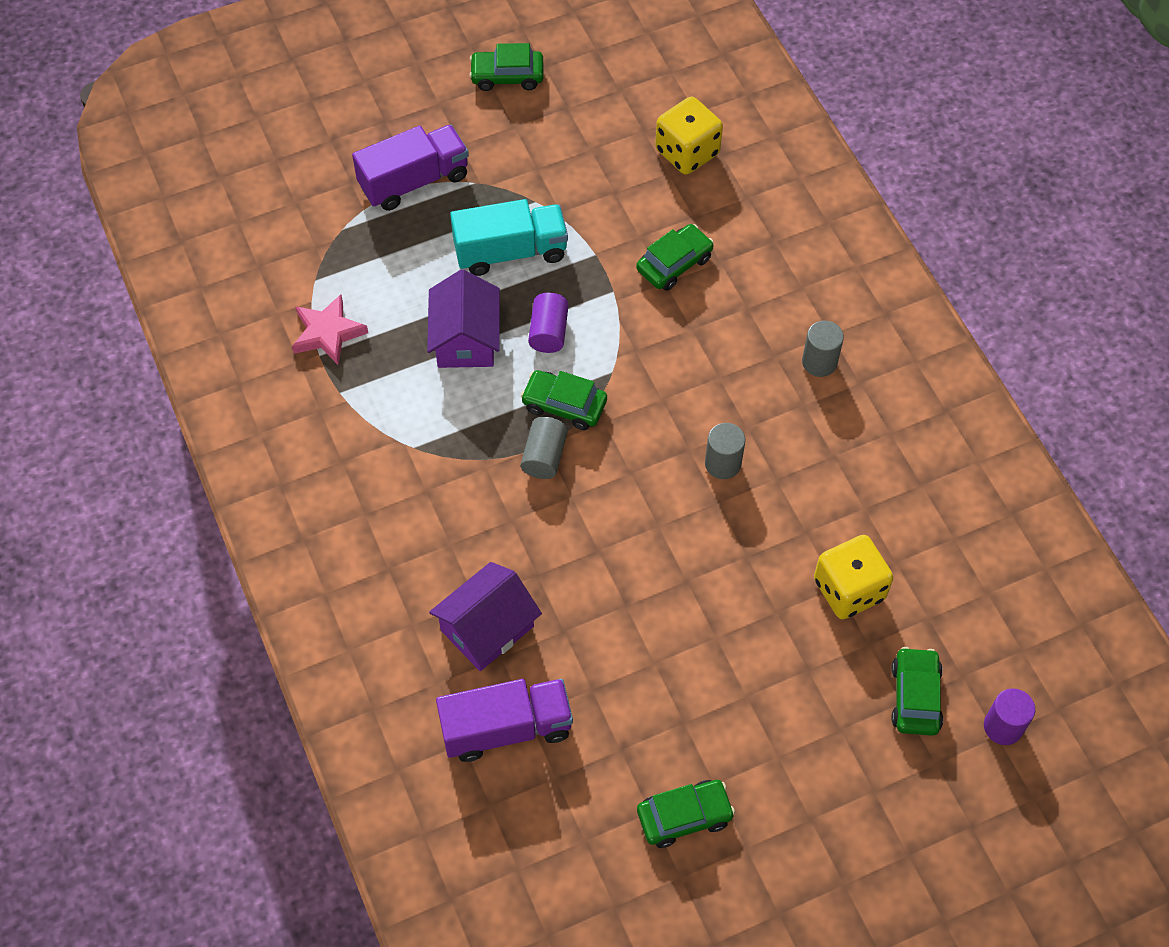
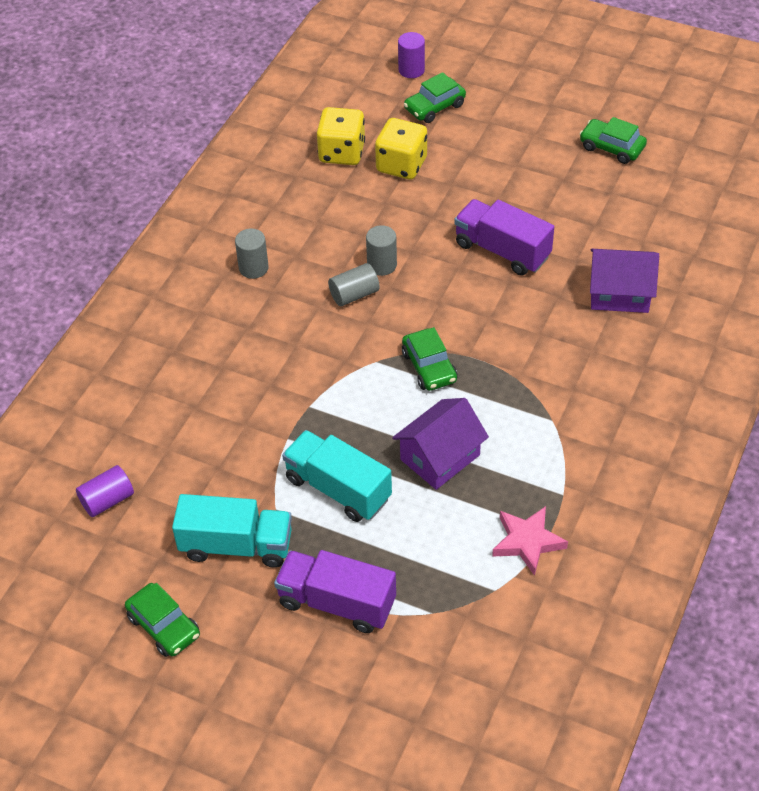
camera: 130 degrees left, 10 degrees down
(506, 728) = (662, 244): purple truck -> purple truck (502, 250)
(529, 157) = (236, 545): none -> turquoise truck
(544, 456) = (478, 350): grey cylinder -> grey cylinder (354, 295)
(548, 332) = (382, 416): purple cylinder -> purple cylinder (107, 500)
(674, 264) = (249, 389): green car -> none
(687, 152) = (135, 451): yellow dice -> yellow dice (342, 153)

